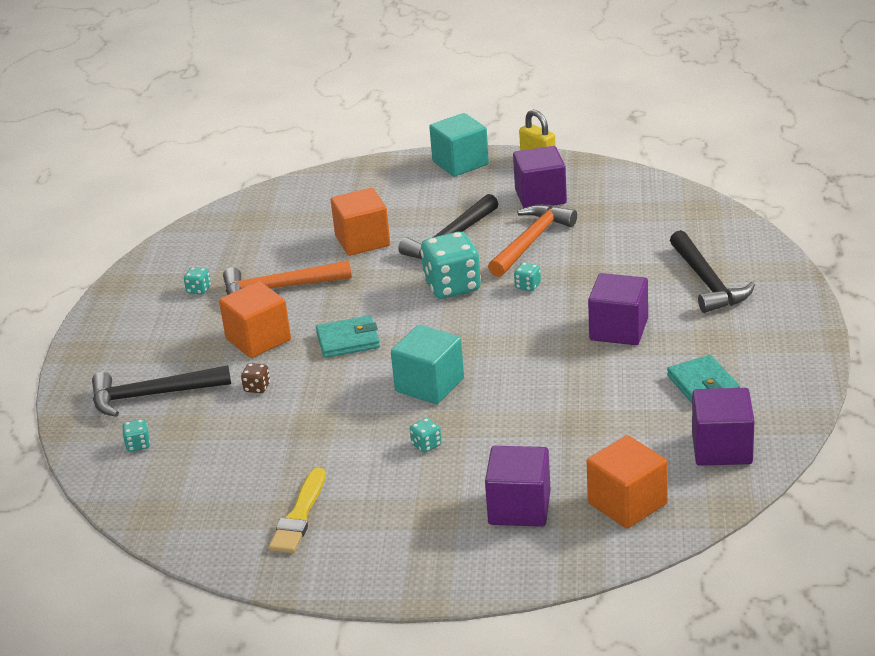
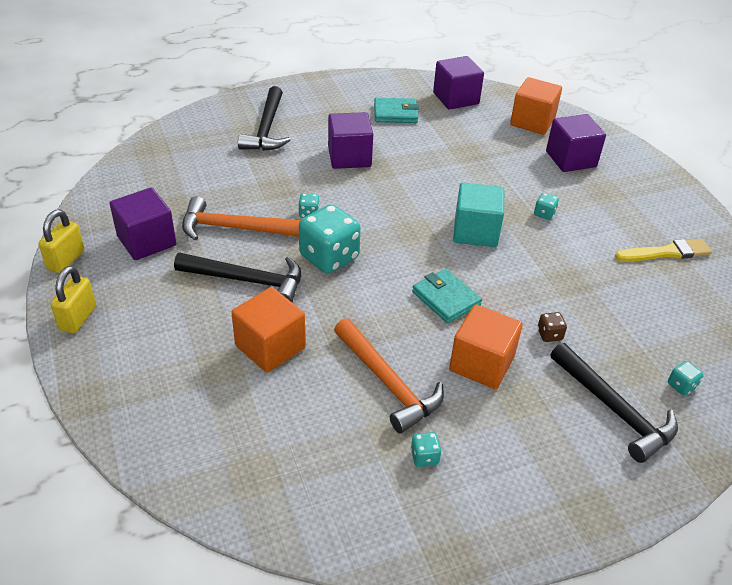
camera: 120 degrees left, 10 degrees up
(460, 163) = (78, 318): turquoise cube -> yellow padlock
(703, 385) = (395, 113): turquoise wallet -> turquoise wallet turned 45 degrees clockwise
(707, 282) = (266, 129): black hammer -> black hammer turned 135 degrees clockwise

